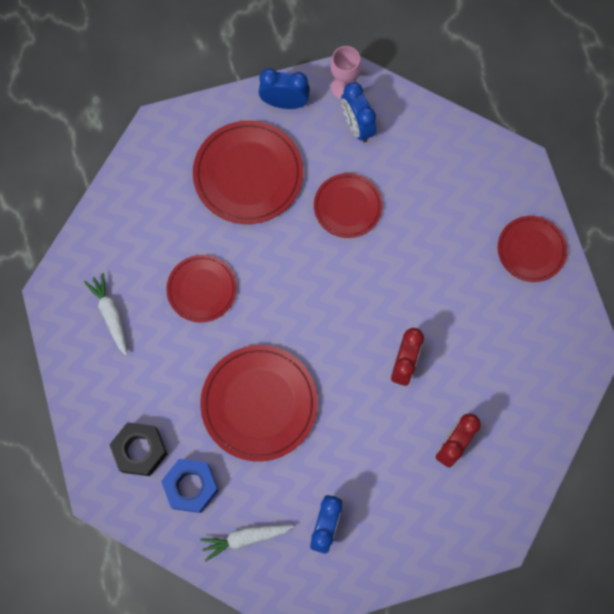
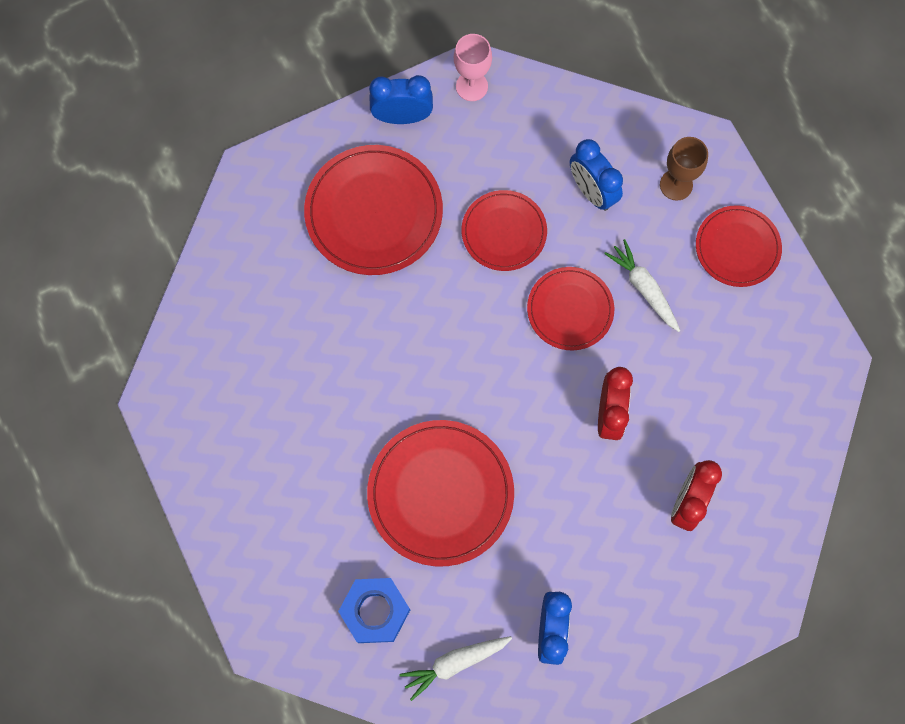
camera: 10 degrees left, 0 degrees up
(111, 315) = (235, 415): white carrot -> white carrot (643, 288)
(140, 450) = (303, 578): black nut -> none
(202, 289) = (343, 364): red plate -> red plate (570, 309)
(357, 126) = (496, 131): blue clock -> blue clock (591, 191)
(491, 192) = (676, 185): none -> brown goblet

